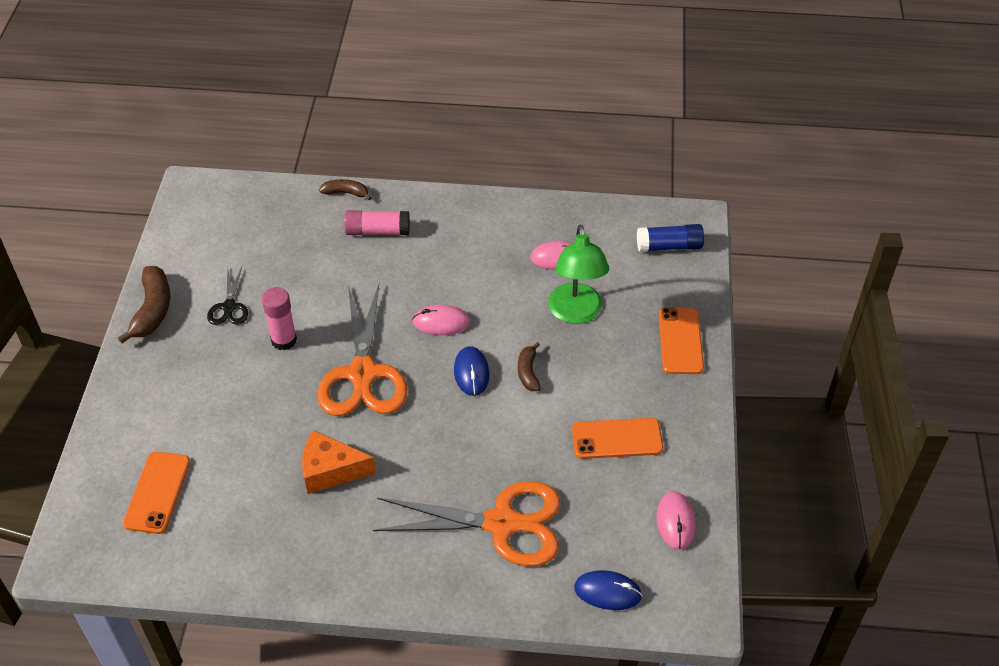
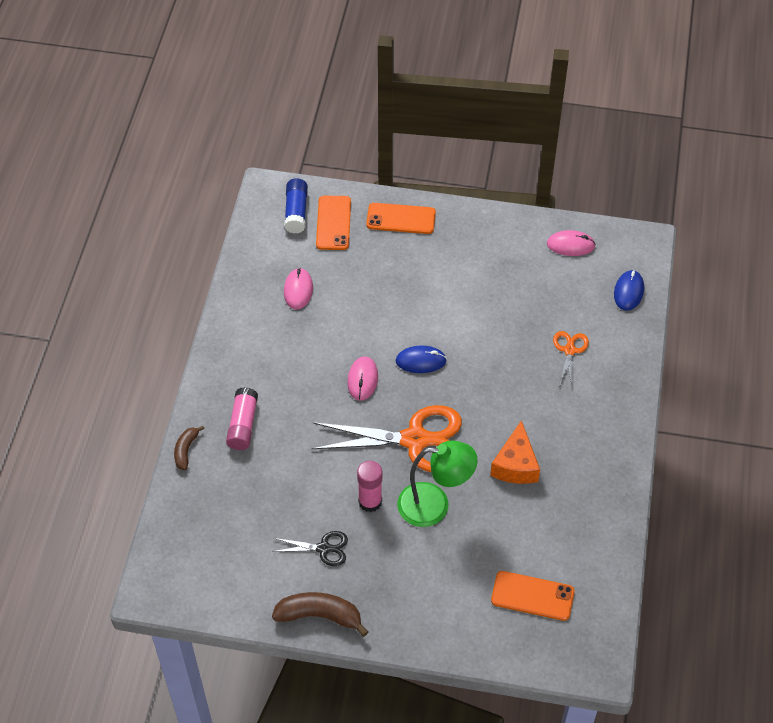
camera: 85 degrees left, 5 degrees up
(502, 523) = (569, 350): orange scissors -> orange scissors, size x0.48
(528, 372) = (424, 322): brown banana -> none
(576, 313) = (363, 283): green lamp -> green lamp (434, 505)
(617, 439) = (494, 271): orange phone -> orange phone (333, 223)

